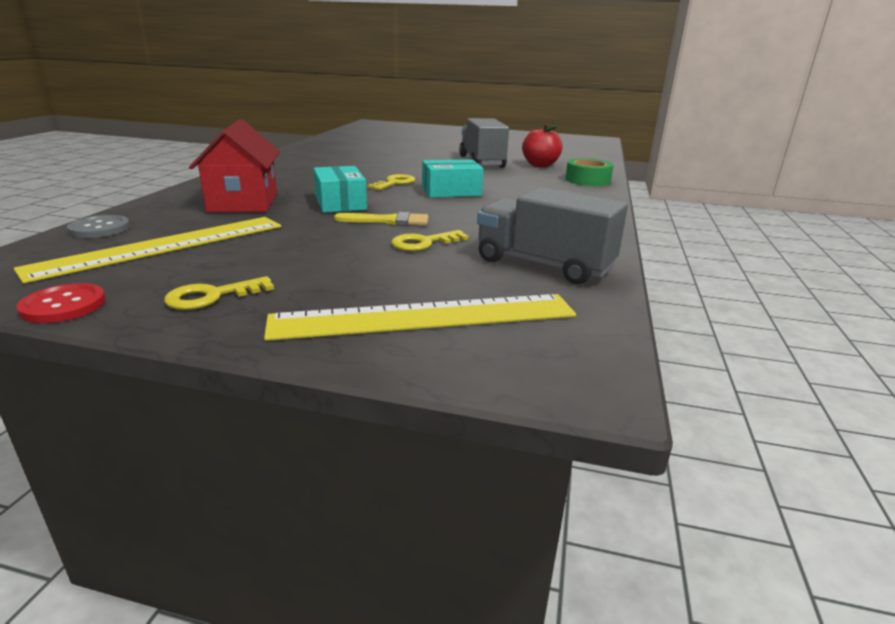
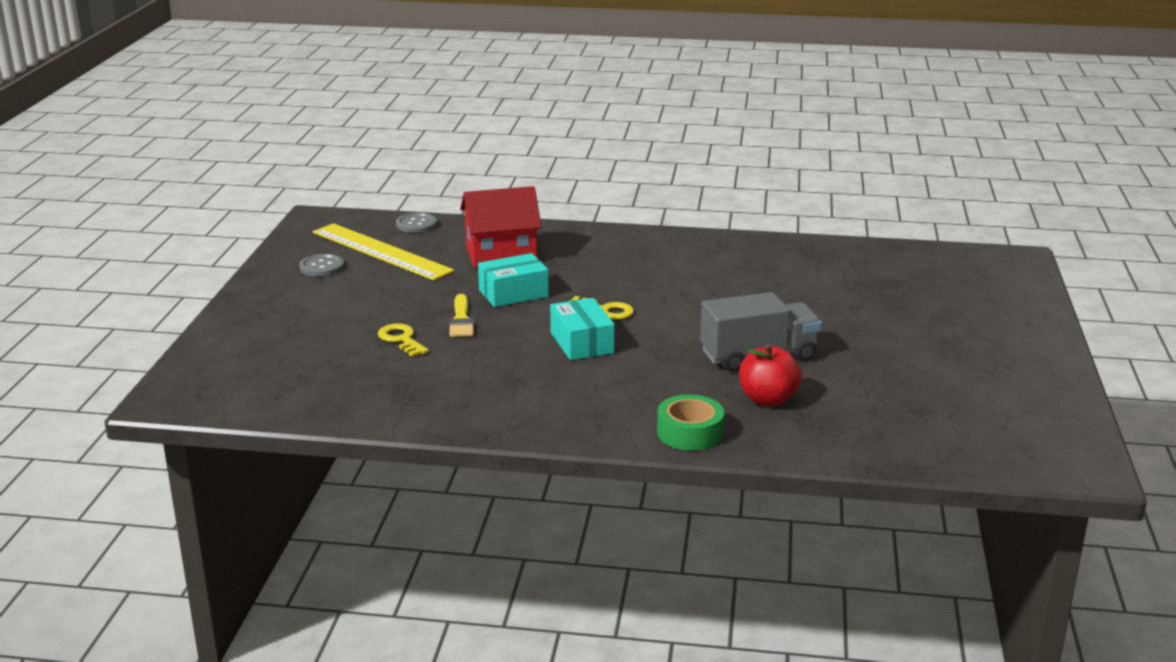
camera: 85 degrees right, 0 degrees up
(63, 305) = (281, 250): red button -> none
(172, 278) = (322, 267): none -> grey button
(212, 296) = (291, 284): yellow key -> none
(424, 317) = (256, 349): yellow ruler -> none
(543, 265) = (352, 391): grey truck -> none

